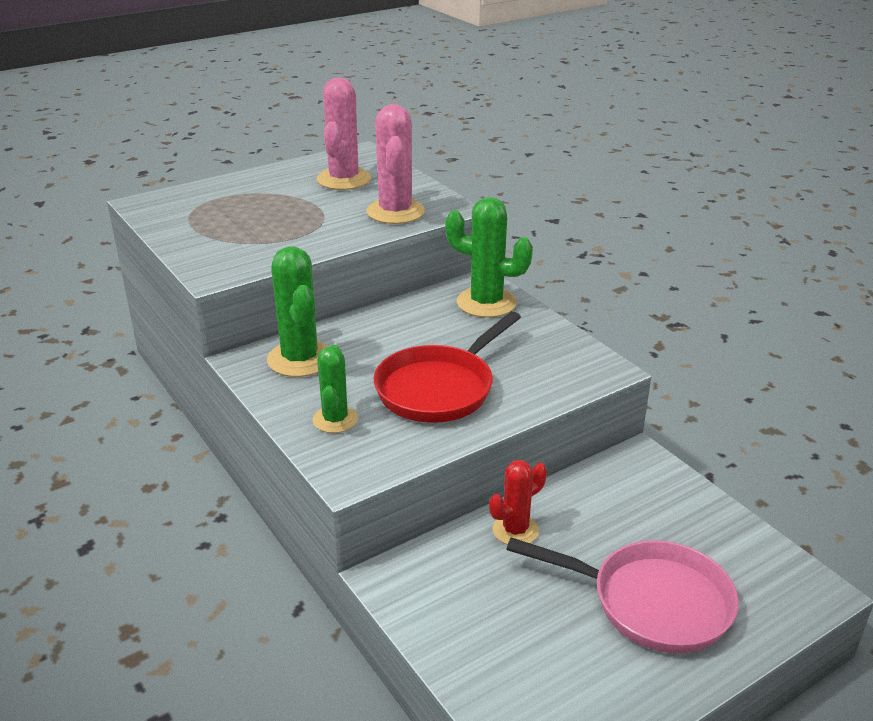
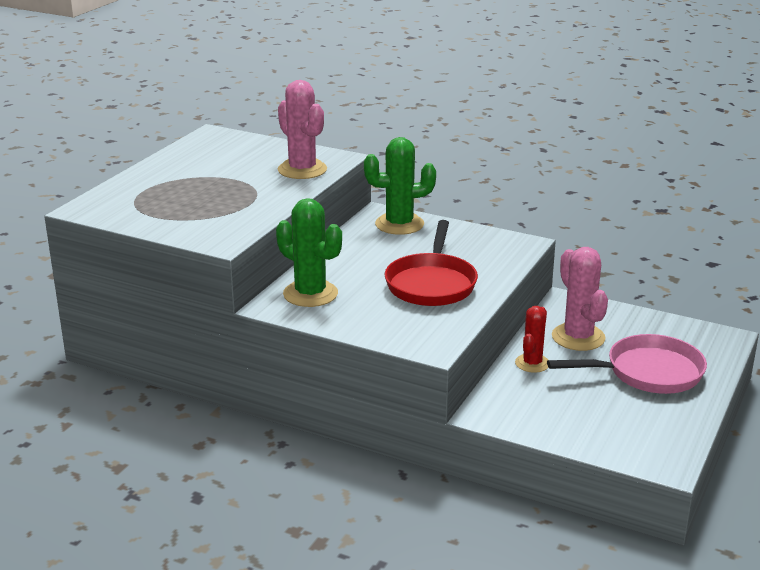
camera: 30 degrees left, 5 degrees down
(335, 419) = (384, 321): green cactus -> none
(344, 179) = (228, 156): pink cactus -> pink cactus (578, 337)

